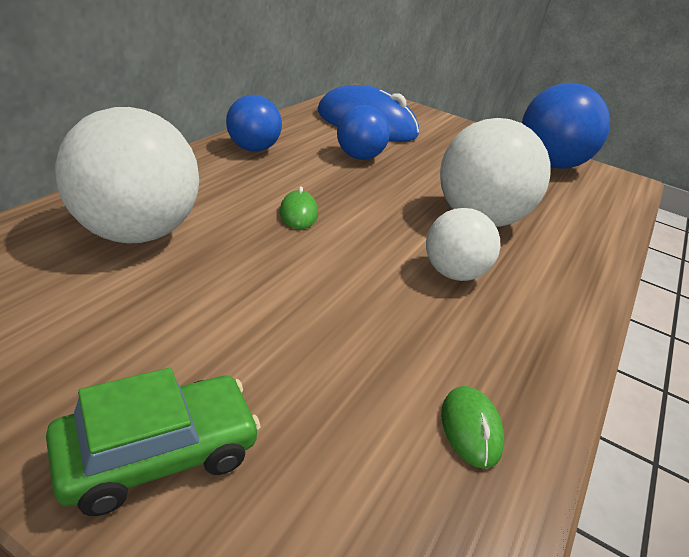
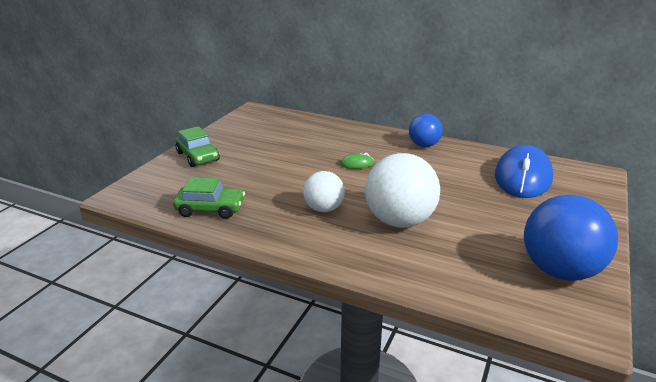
camera: 90 degrees right, 5 degrees down
(135, 233) = (312, 134): white ball -> none
(359, 157) = (453, 176): blue ball -> none
(471, 428) = (210, 209): green mouse -> green car

